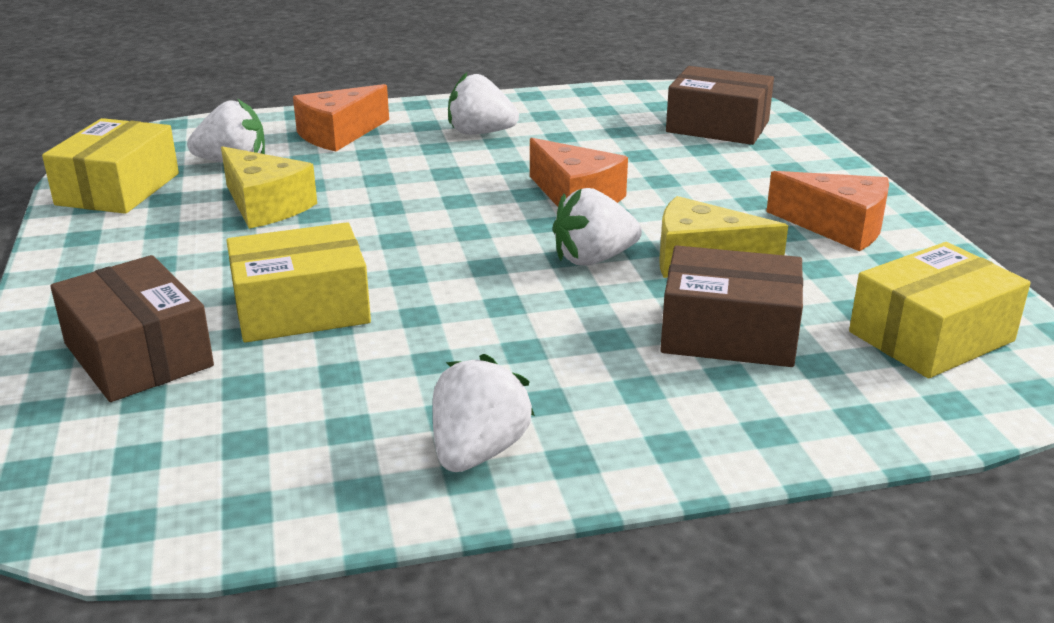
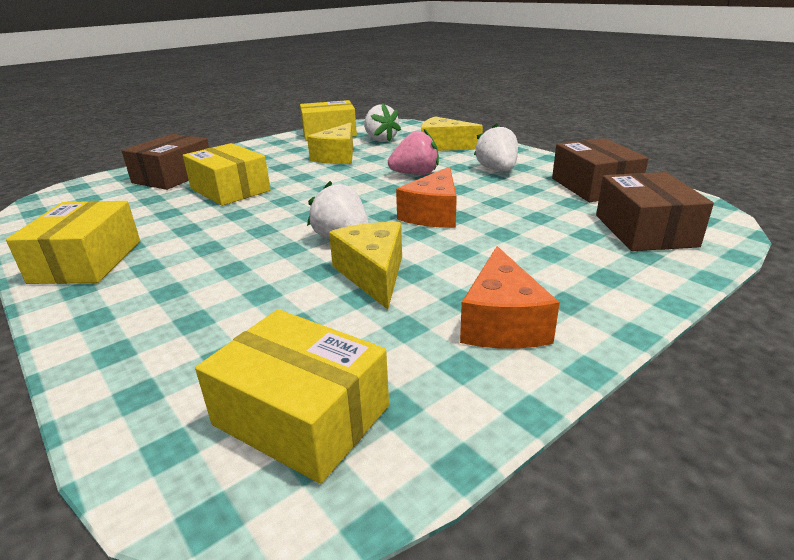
camera: 65 degrees right, 0 degrees up
(339, 134) = (443, 146): orange cheese -> yellow cheese
(427, 175) = (415, 174): none -> pink strawberry
(478, 452) = (87, 261): white strawberry -> yellow box
(728, 334) = (257, 307): brown box -> brown box (594, 186)

